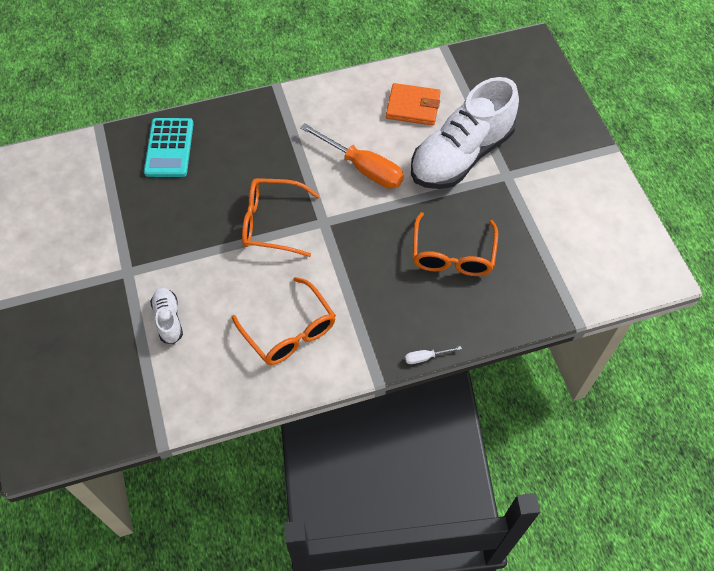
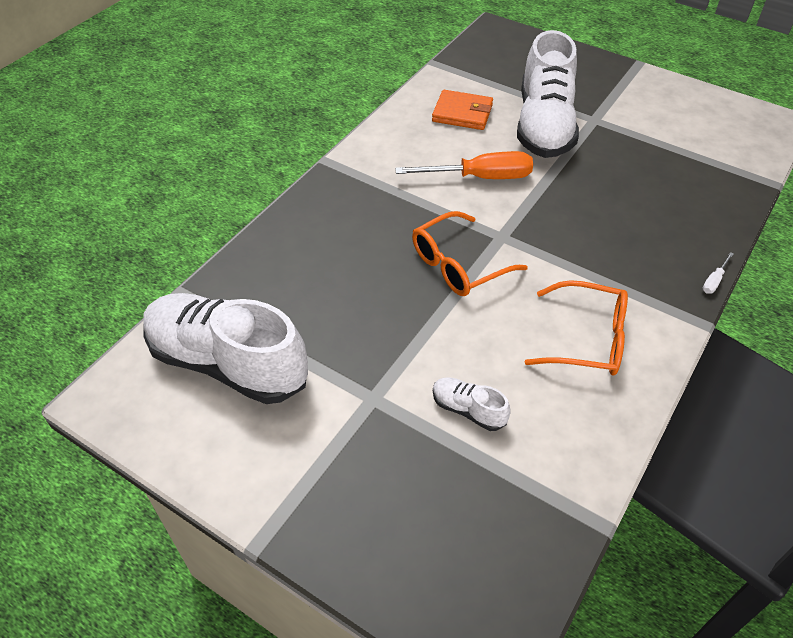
camera: 40 degrees left, 10 degrees down
(77, 192) = (228, 363): none -> white shoe
(169, 148) = (281, 265): turquoise calculator -> none
(413, 107) = (462, 113): orange wallet -> orange wallet turned 45 degrees clockwise
(452, 255) = (632, 195): orange glasses -> none

